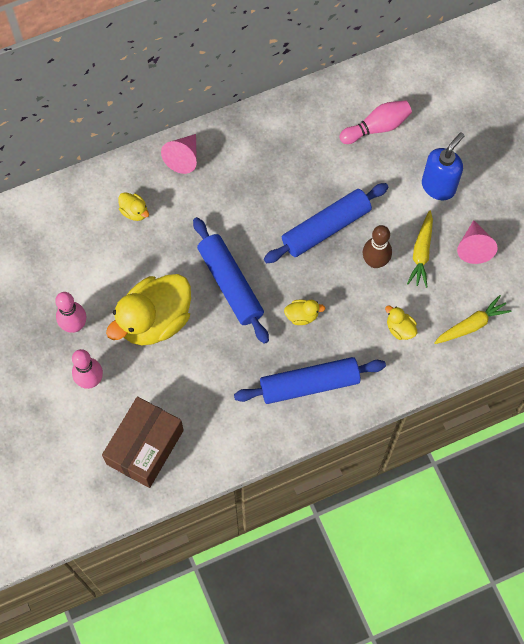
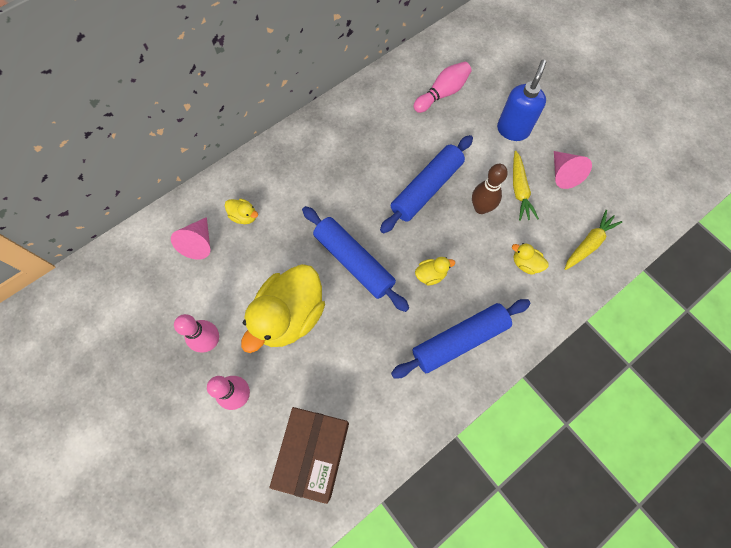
camera: 15 degrees left, 0 degrees up
(183, 158) = (278, 157): pink cone -> pink cone (199, 243)

